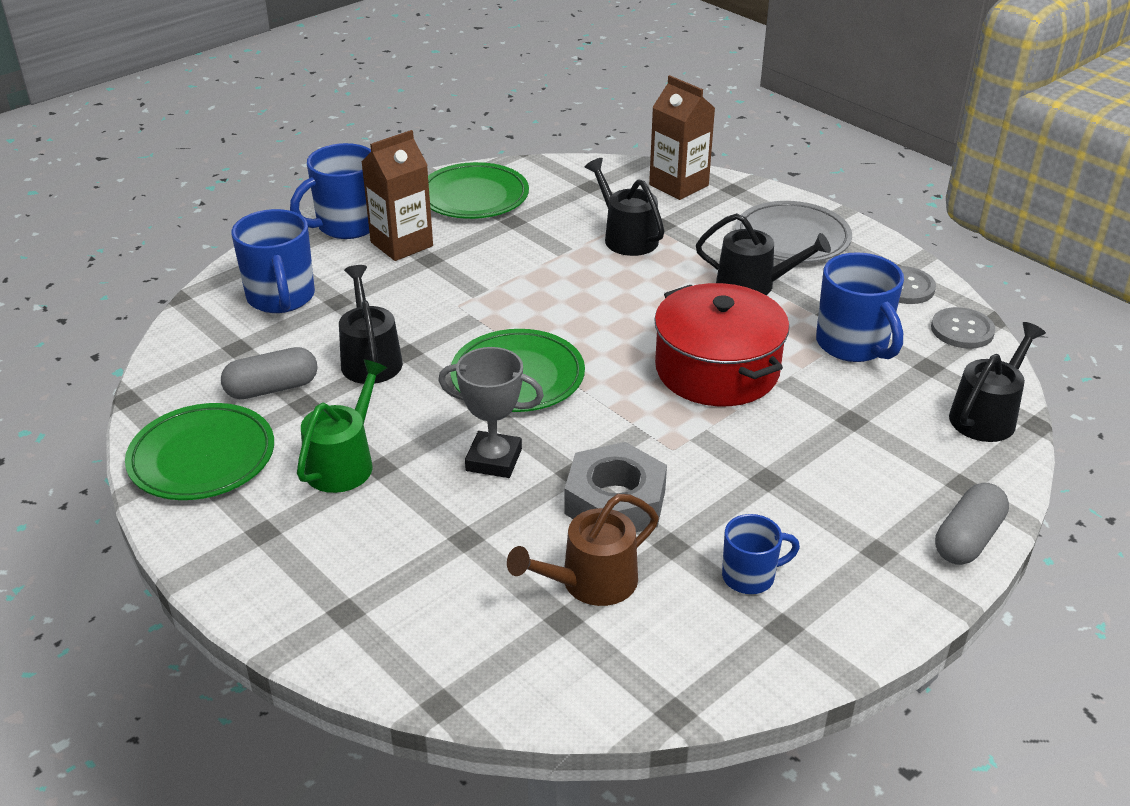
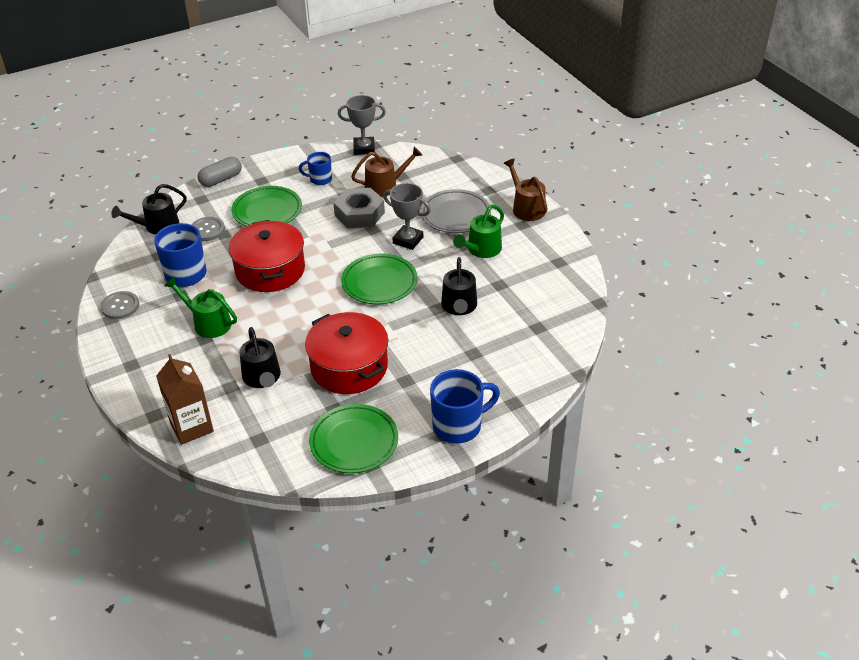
camera: 165 degrees left, 5 degrees up
(202, 458) = (553, 262): green plate -> green plate (267, 211)
(252, 575) = (526, 208): none -> brown watering can
(272, 388) = (517, 296): grey capsule -> none
(281, 298) = (510, 362): blue mug -> none
(401, 244) = (421, 398): brown carton -> none
(514, 263) = (349, 367): none -> red pot
(697, 696) = (364, 148): none -> grey trophy
(753, 285) = (208, 323): black watering can -> green watering can
(792, 238) = (153, 357): grey plate -> grey plate (455, 215)
(962, 330) = (118, 273): grey button -> grey button (207, 230)

